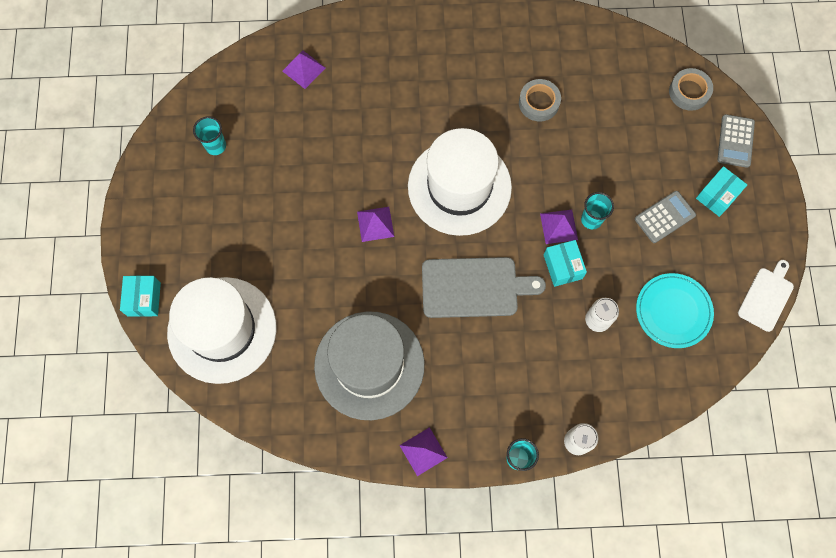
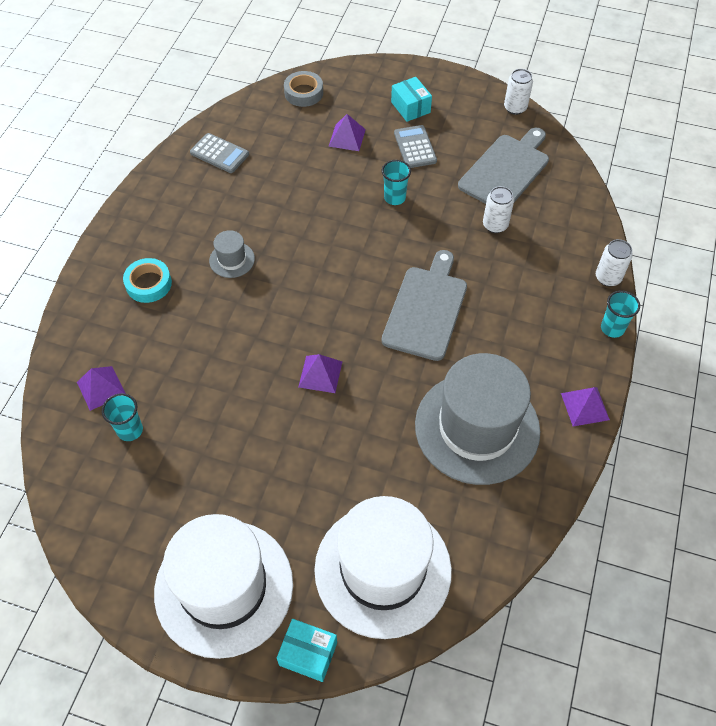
camera: 70 degrees left, 15 degrees down
(216, 146) = (145, 510): turquoise cup -> turquoise cup (130, 430)
(412, 58) = (148, 284): none -> turquoise tape
(459, 187) = (313, 288): white hat -> white hat (224, 587)
(463, 111) = (232, 260): none -> grey hat
(539, 103) = (256, 198): grey tape -> none
(559, 226) = (391, 223): purple pyramid -> purple pyramid (347, 137)
(563, 266) = (432, 233): turquoise box -> none
(673, 311) = (506, 170): turquoise plate -> grey cutting board
(735, 141) = (365, 80): grey calculator -> grey calculator (219, 154)
(766, 297) = (515, 108): white cutting board -> white can

